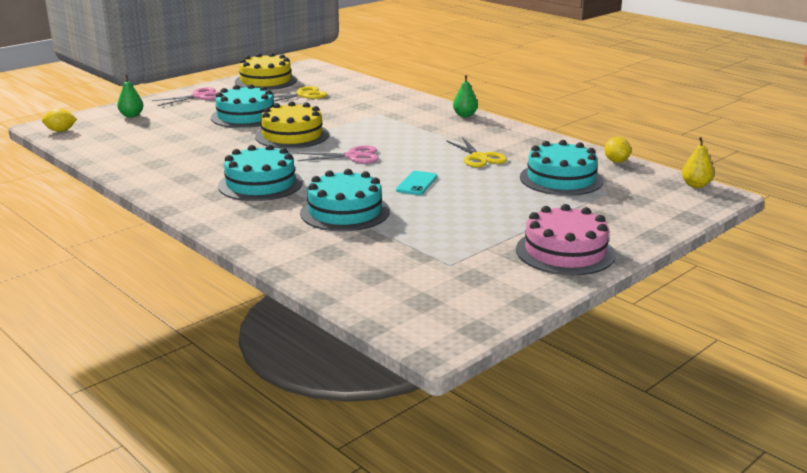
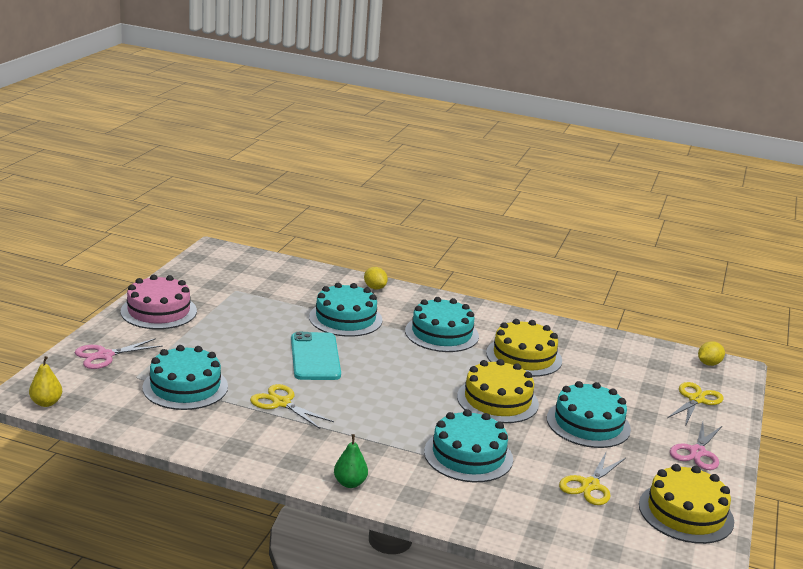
camera: 150 degrees right, 0 degrees up
(131, 115) = (696, 400): green pear -> yellow scissors
(214, 157) = (524, 357): none -> yellow cake
(353, 156) = (404, 381): pink scissors -> pink scissors (104, 356)
(364, 115) = (468, 455): none -> turquoise cake
(417, 183) = (315, 357): turquoise phone -> turquoise phone, size x1.75
(616, 161) = (133, 425): yellow lemon -> yellow lemon (374, 288)

